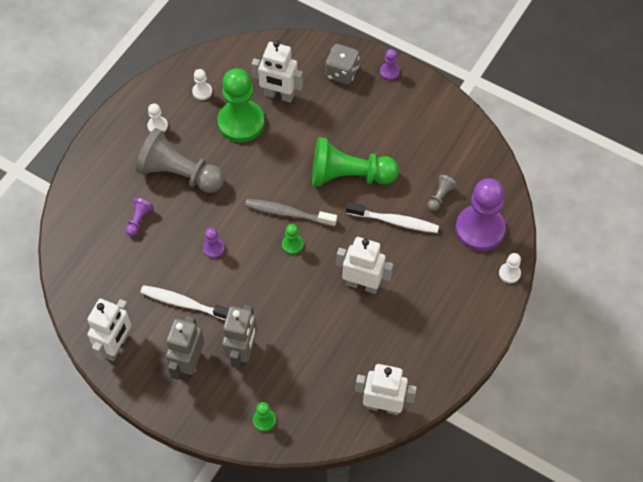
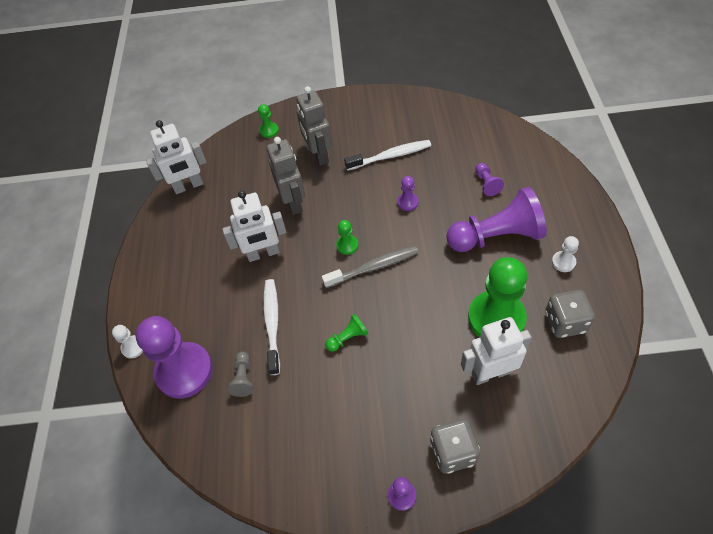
camera: 150 degrees right, 5 degrees down
(116, 346) = (409, 107): white robot -> none
(180, 174) = (496, 236): grey pawn -> purple pawn
(189, 364) = (350, 127): grey robot -> grey robot (293, 202)
(202, 92) = (565, 322): white pawn -> grey dice
(349, 176) = (348, 338): green pawn -> green pawn, size x0.43
(394, 221) = (272, 324): white toothbrush -> white toothbrush turned 105 degrees clockwise

